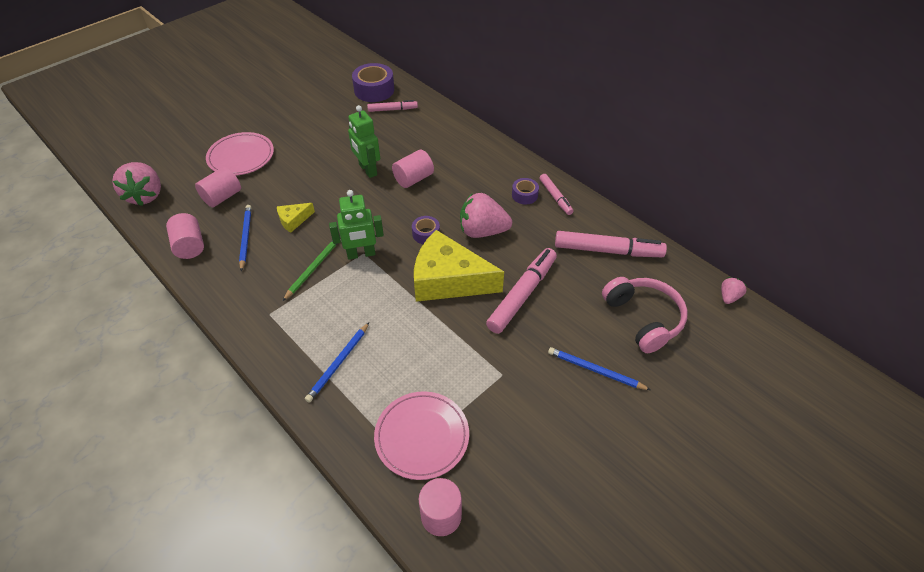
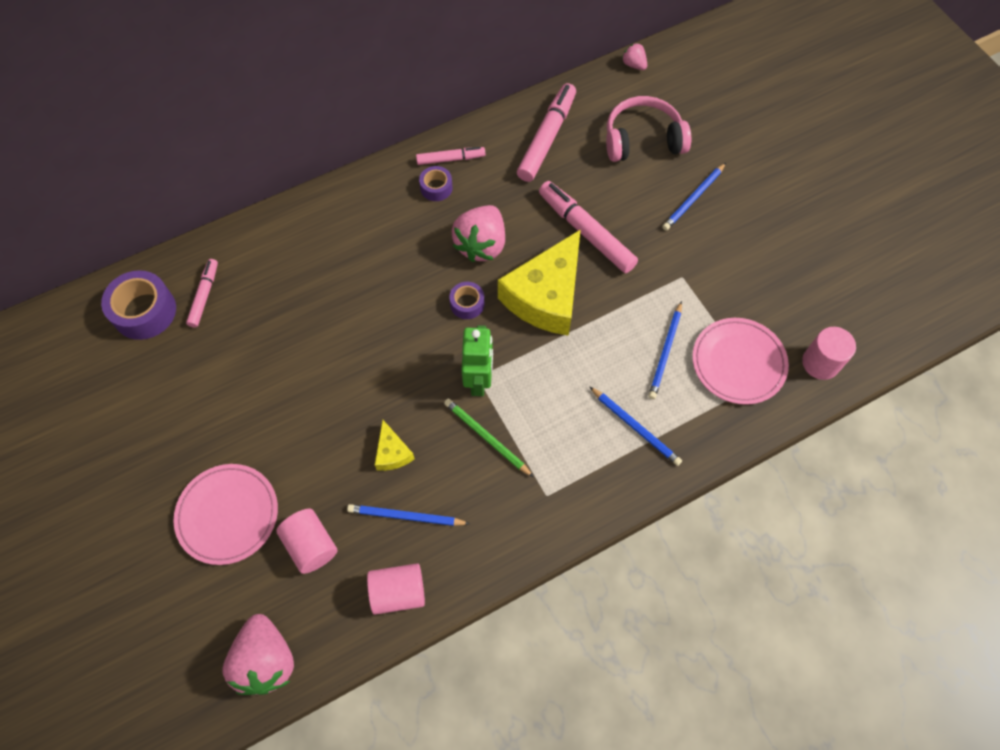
camera: 75 degrees left, 15 degrees up
(145, 195) = (266, 660): pink strawberry -> pink strawberry turned 75 degrees clockwise
(367, 170) = (324, 349): green robot -> none
(413, 179) = (363, 298): pink cylinder -> none
(417, 374) = (665, 352): none -> blue pencil

